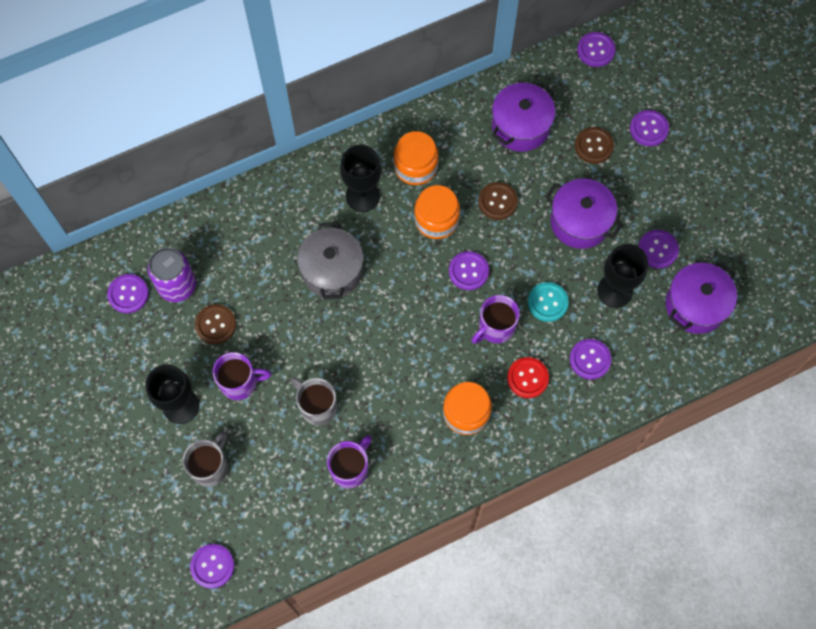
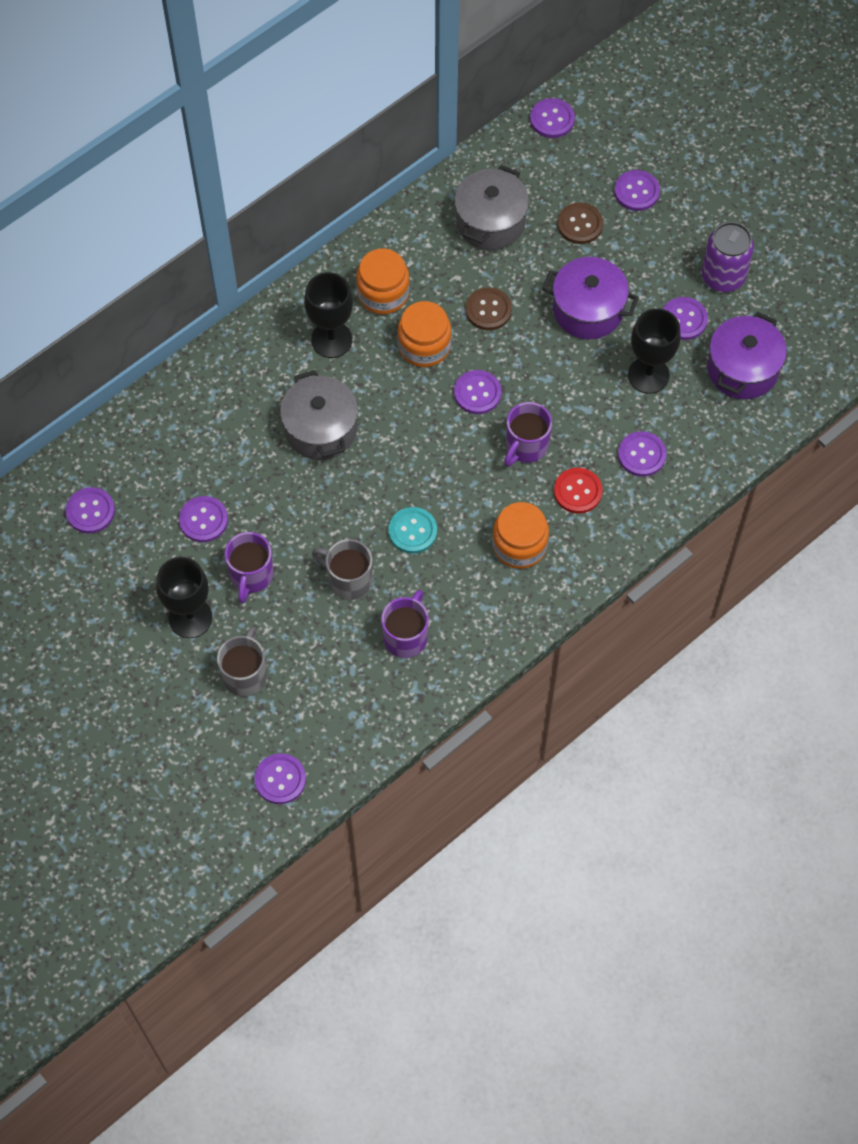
camera: 15 degrees left, 5 degrees down
(177, 286) = (145, 488): purple can -> purple can (723, 276)
(215, 324) = (203, 520): brown button -> purple button
(240, 382) = (251, 576): purple mug -> purple mug turned 120 degrees clockwise
(520, 126) = (490, 222): purple pot -> grey pot
(547, 302) = (576, 405): turquoise button -> turquoise button (412, 531)

